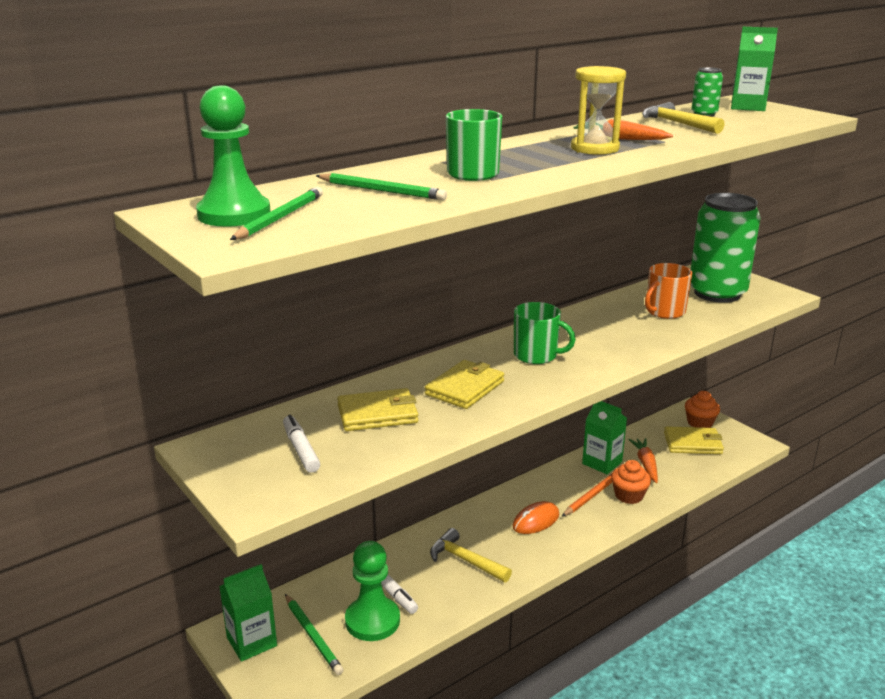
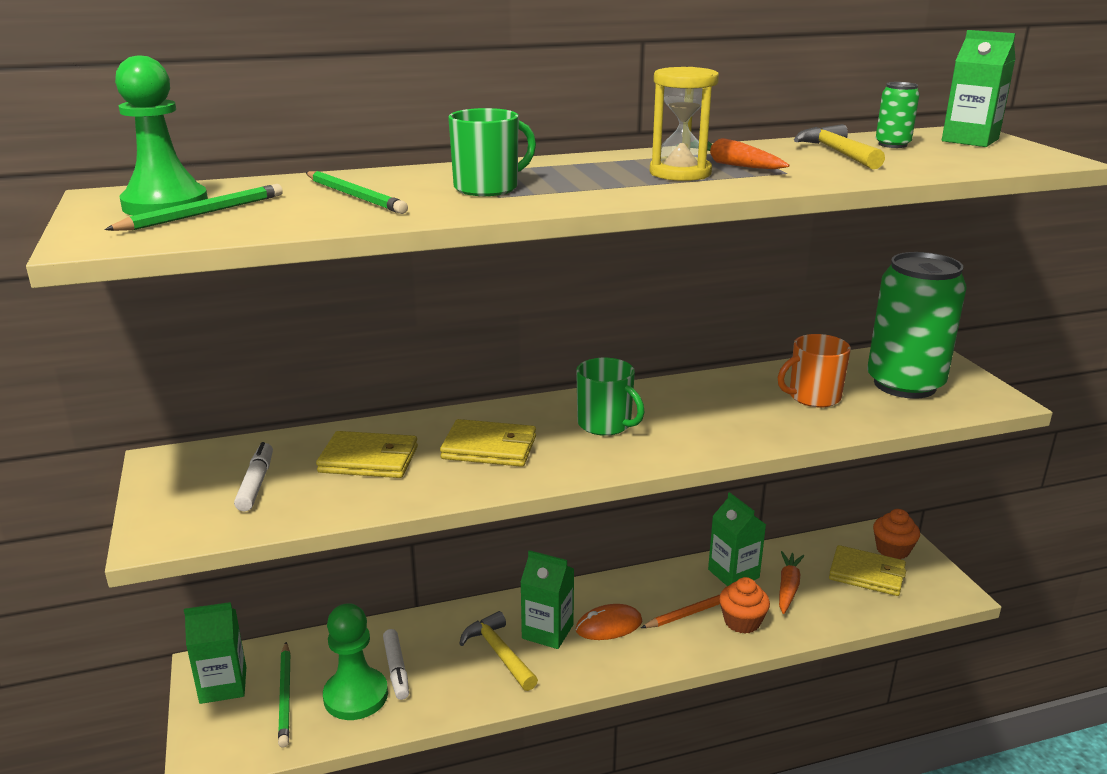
camera: 20 degrees right, 0 degrees up
(465, 388) = (489, 448): yellow wallet -> yellow wallet turned 45 degrees clockwise
(492, 535) = (547, 631): none -> green carton

